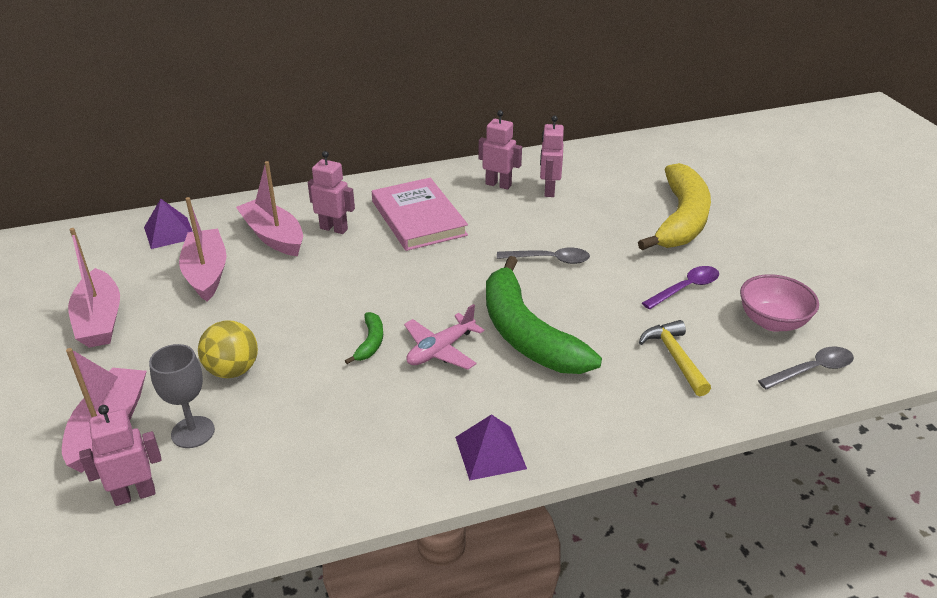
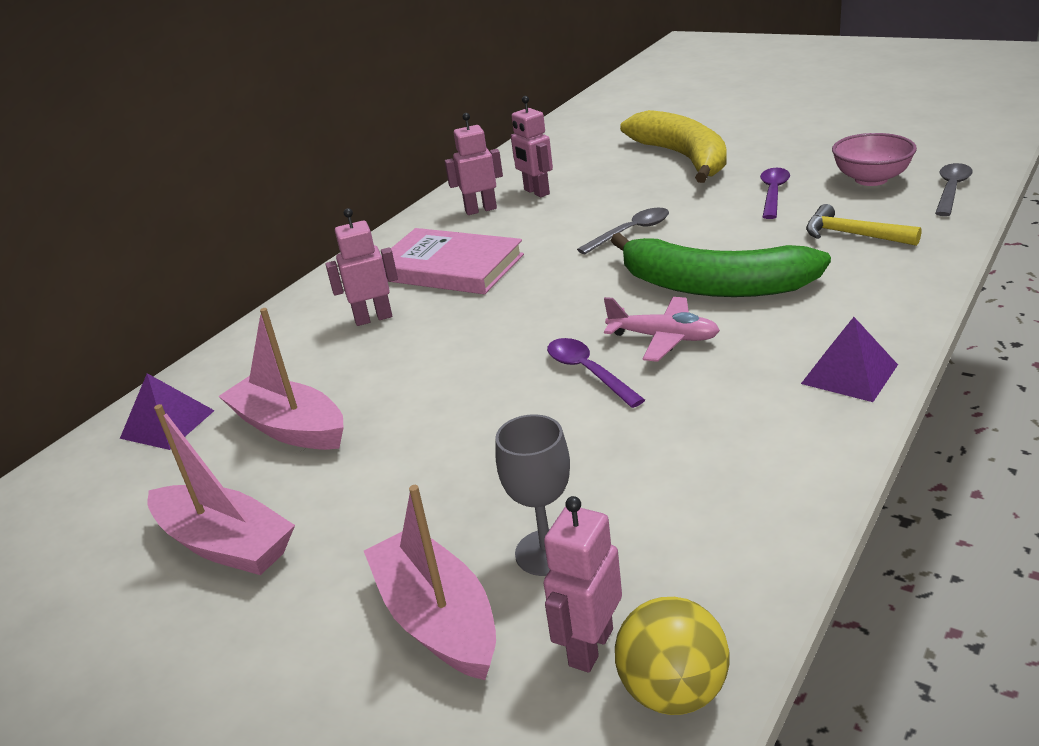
camera: 35 degrees left, 5 degrees down
(232, 370) = (487, 479): yellow ball -> yellow ball (673, 691)
(273, 236) = (314, 358): pink boat -> none
(370, 342) = (588, 372): green banana -> purple spoon
(440, 350) = (663, 338): pink plane -> pink plane turned 75 degrees counterclockwise

